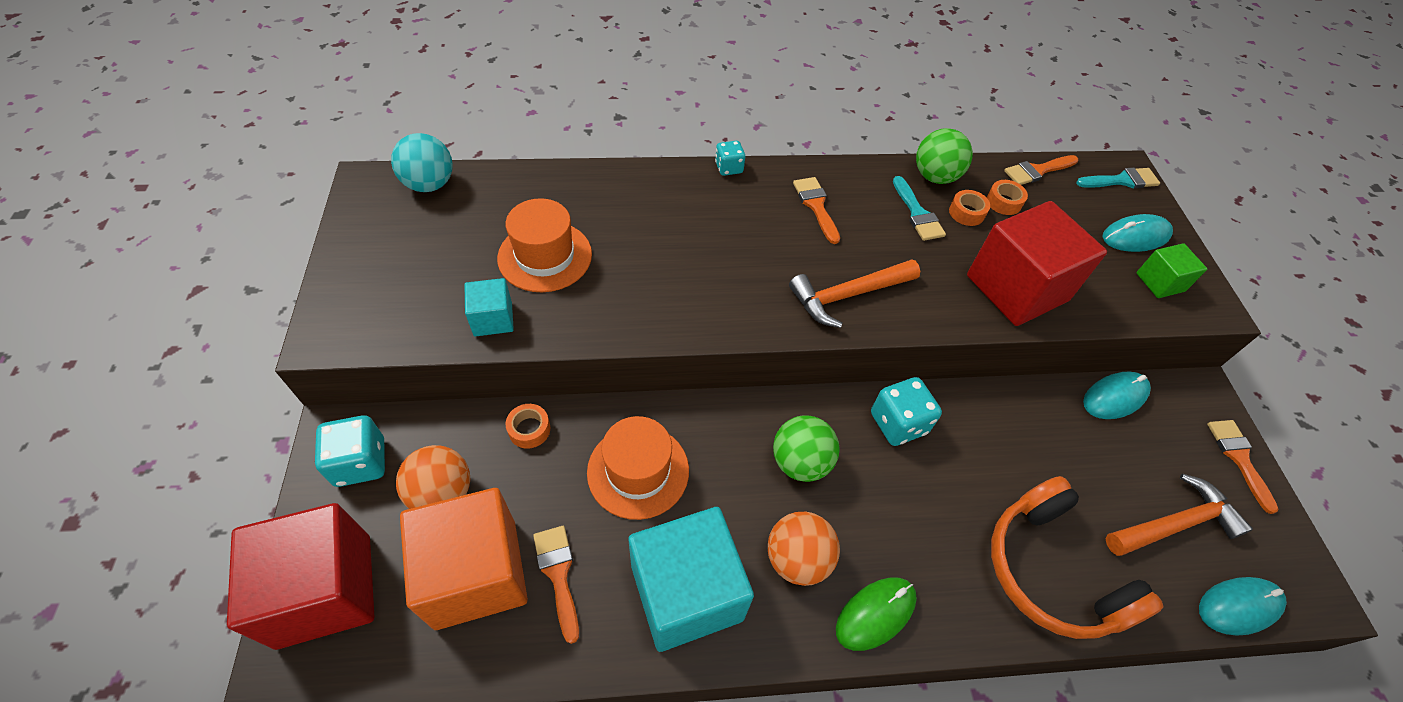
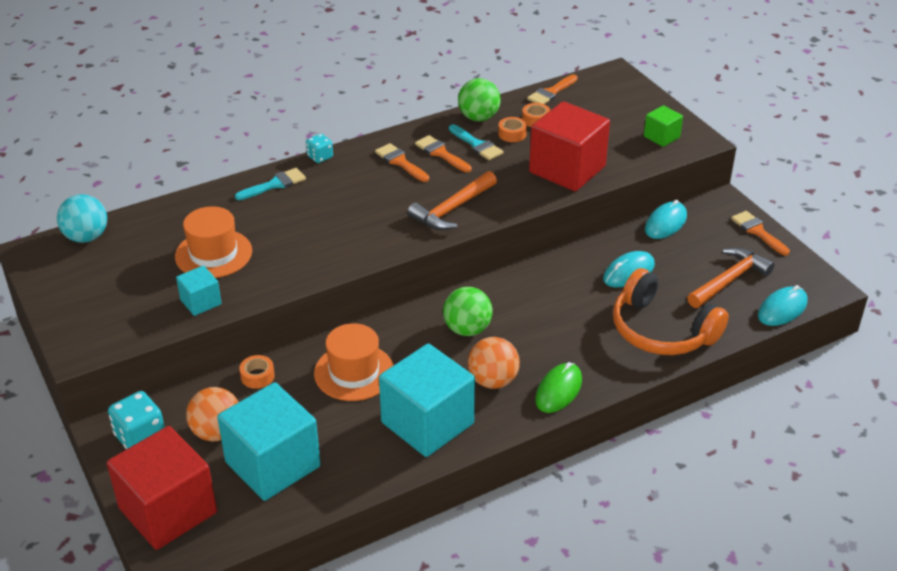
camera: 20 degrees left, 15 degrees down
(476, 573) = (273, 464): orange cube -> turquoise cube
(558, 574) = (332, 445): orange brush -> orange brush (441, 153)
(898, 423) = (524, 285): turquoise dice -> none
(1121, 180) = (613, 81): turquoise brush -> turquoise brush (275, 184)
(1135, 236) = (635, 114): turquoise mouse -> turquoise mouse (628, 272)

